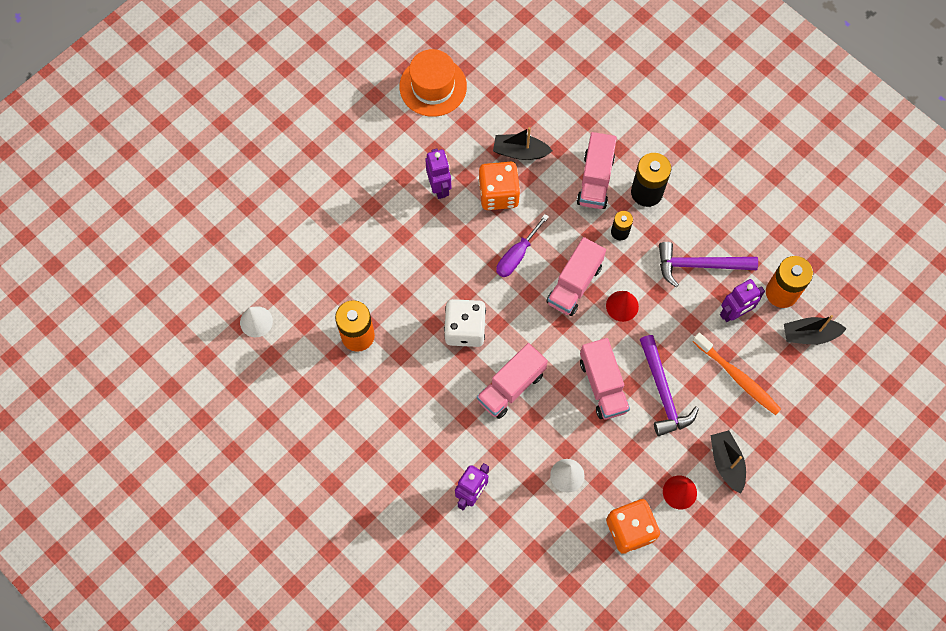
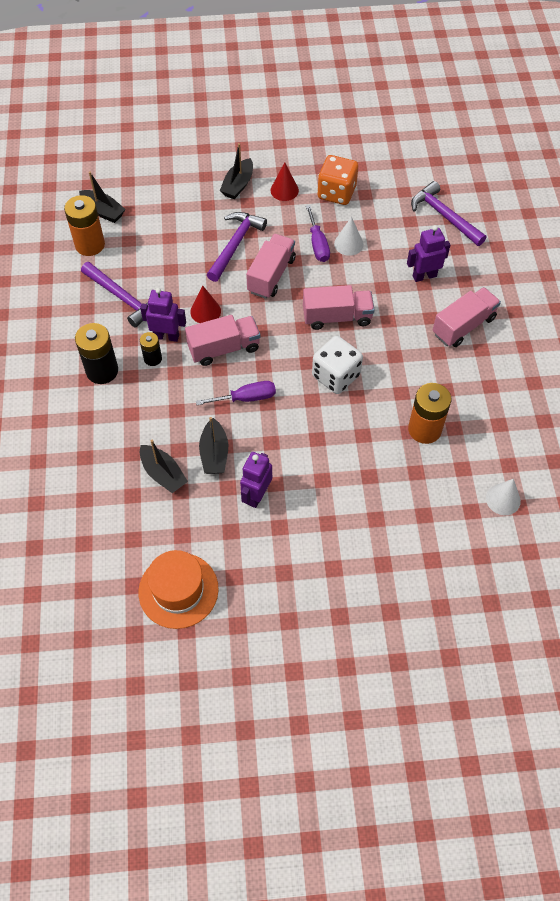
camera: 140 degrees left, 10 degrees down
(498, 194) = (214, 453): orange dice -> black boat
(508, 584) = (444, 216): none -> purple hammer
(593, 452) = (317, 244): none -> purple screwdriver
(595, 180) = (129, 408): pink truck -> pink truck (463, 326)
(734, 313) = (135, 255): purple robot -> purple robot (166, 336)
(737, 377) = (177, 220): orange toothbrush -> none

